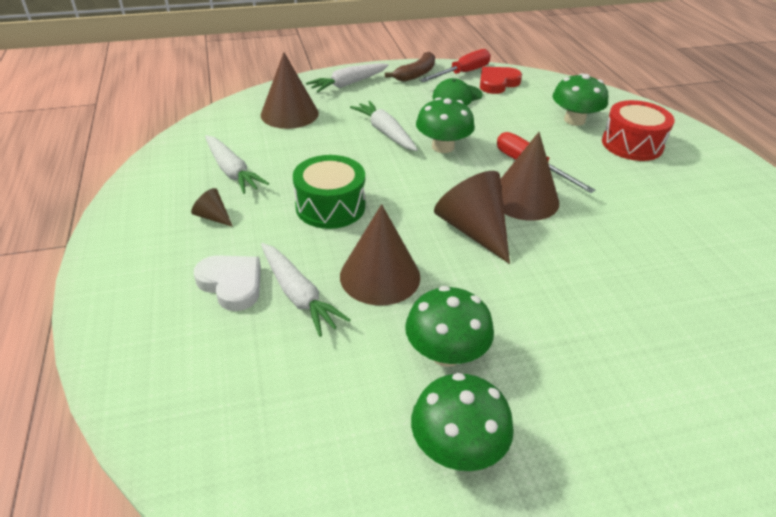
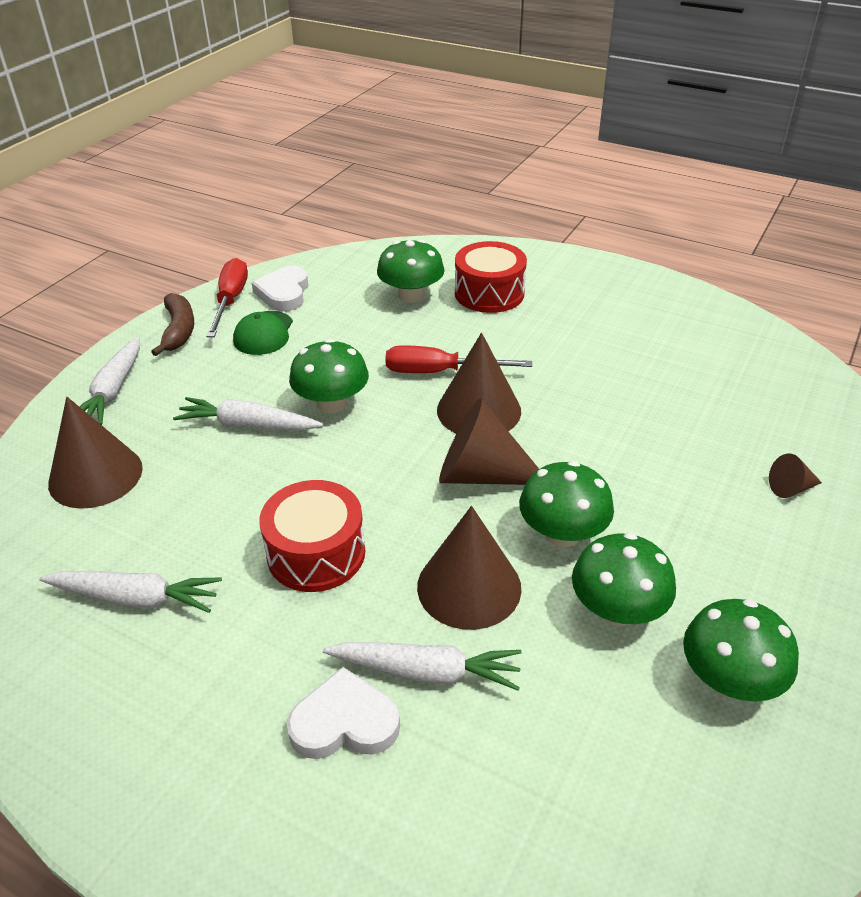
camera: 45 degrees left, 0 degrees up
(213, 217) = (202, 669): brown cone -> brown cone (790, 488)
(330, 206) = (316, 553): green drum -> red drum
(475, 291) = (562, 533): none -> green mushroom
(497, 83) = (284, 293): red heart -> white heart

